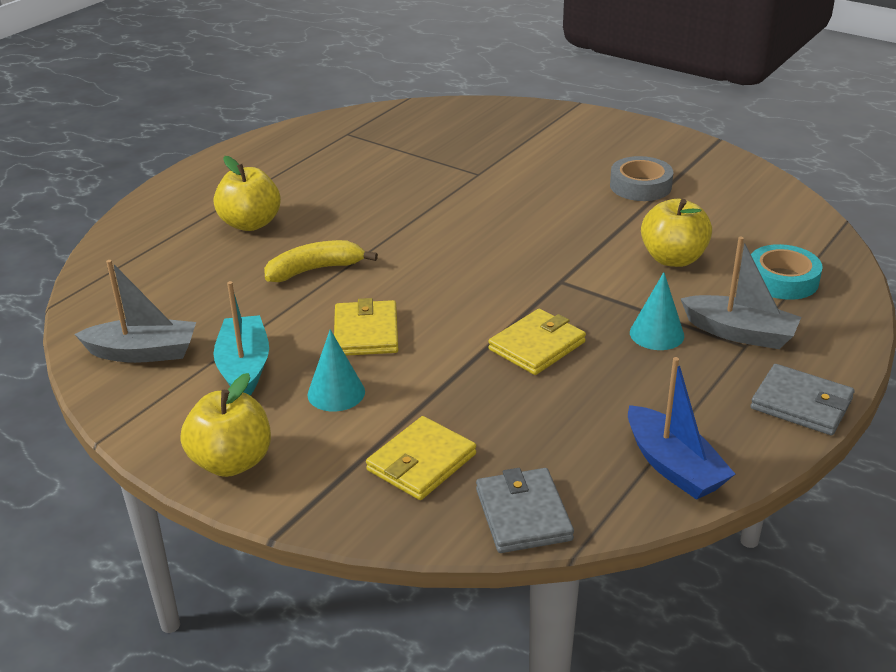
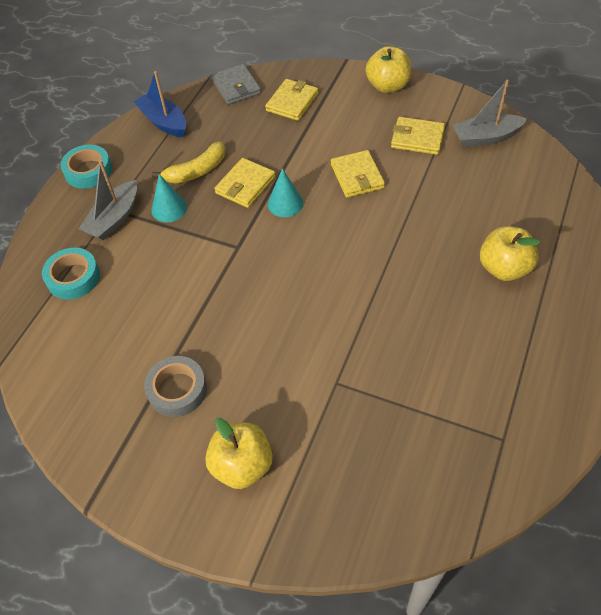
camera: 170 degrees right, 20 degrees up
(244, 367) = (417, 138): turquoise boat -> yellow wallet
(315, 270) = (421, 225): yellow banana -> yellow banana (196, 171)
(336, 393) = (354, 132): turquoise cone -> turquoise cone (285, 203)
(673, 259) = (153, 287): yellow apple -> yellow apple (242, 465)
(740, 333) = (114, 219): grey boat -> grey boat turned 75 degrees counterclockwise
(801, 404) = (88, 171): grey wallet -> turquoise tape

